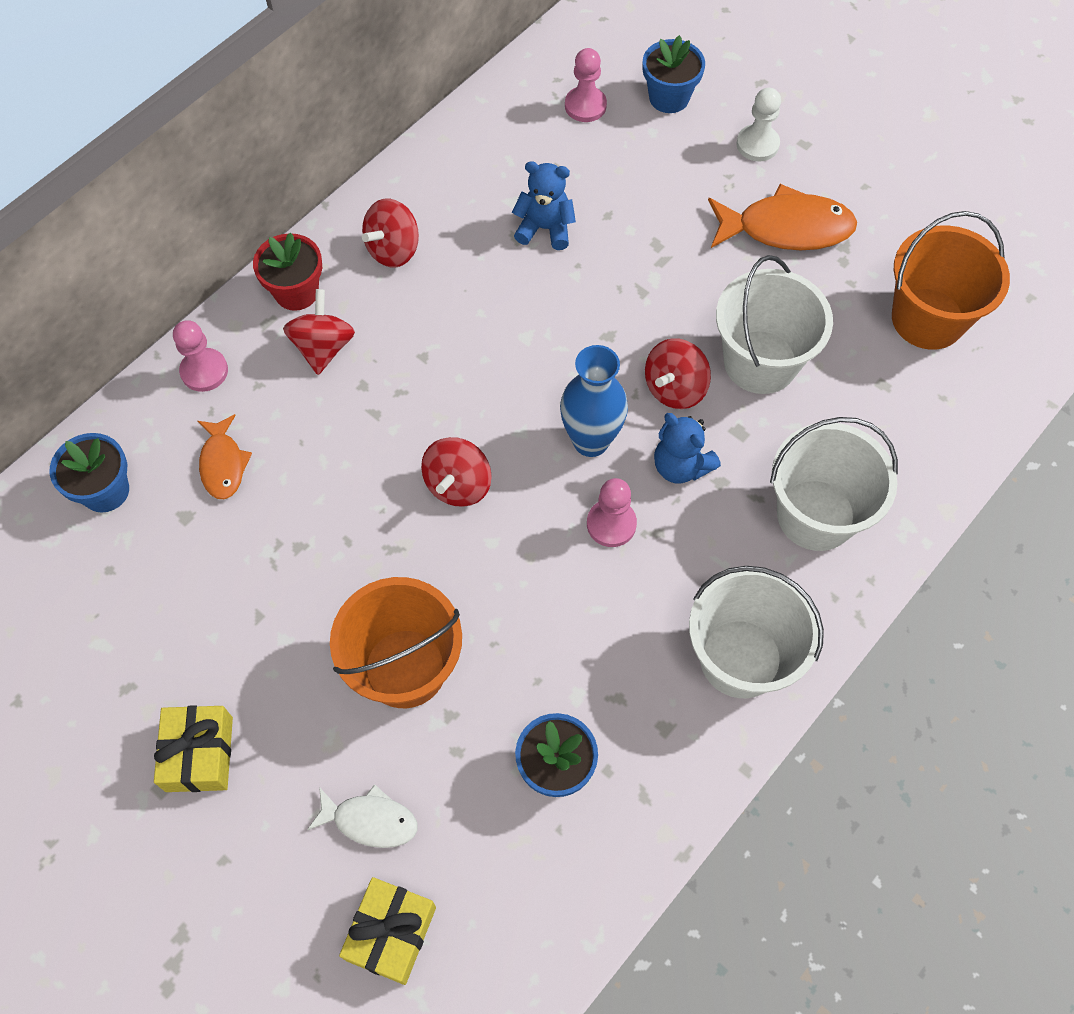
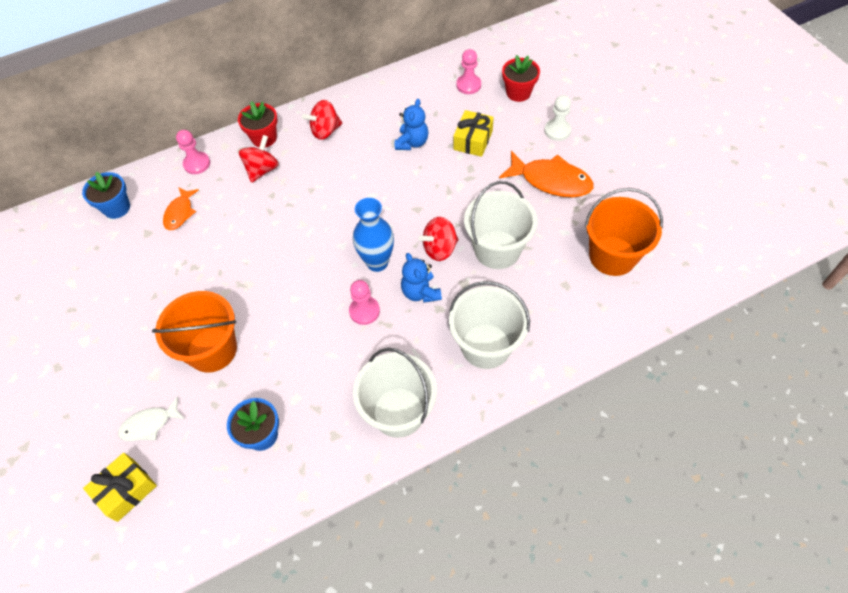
camera: 25 degrees right, 5 degrees down
(199, 754) = (85, 356): yellow gift -> yellow gift (473, 140)
(370, 820) = (149, 424): white fish -> white fish turned 120 degrees clockwise
(458, 485) = (293, 262): red spinning top -> none
(545, 228) = (412, 142): blue teddy bear -> blue teddy bear turned 75 degrees clockwise
(669, 97) = (518, 93): blue flower pot -> red flower pot

